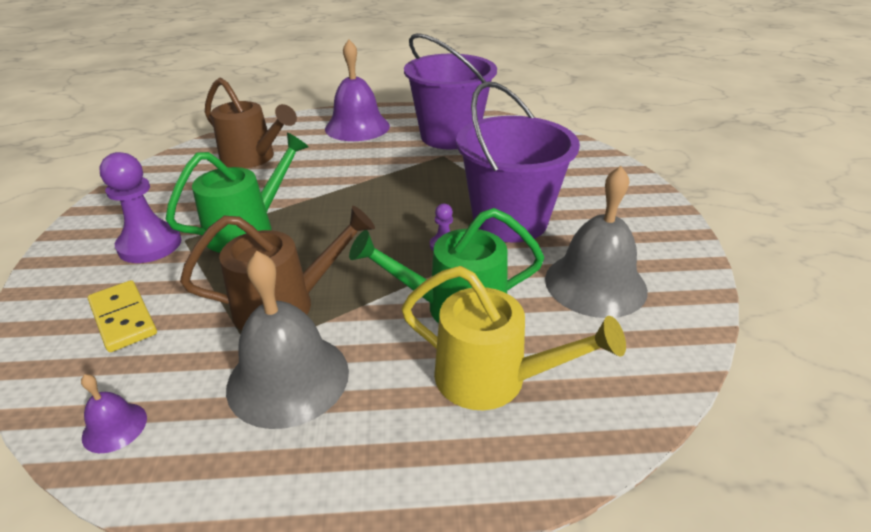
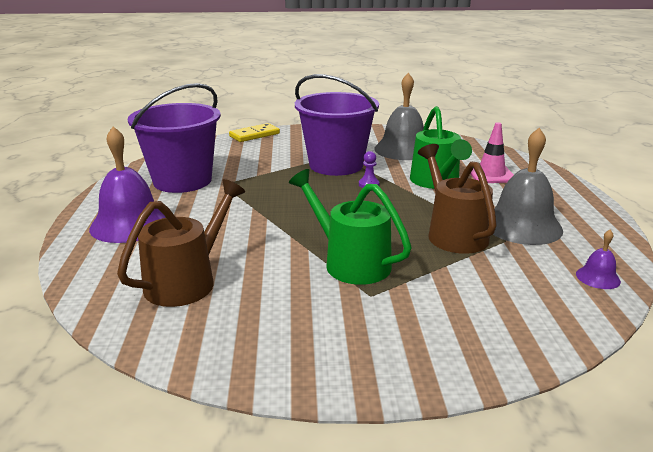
camera: 90 degrees left, 10 degrees down
(123, 318) = (497, 302): yellow domino -> yellow domino (254, 135)
(150, 245) = (383, 315): purple pawn -> none
(494, 379) = (491, 174): yellow watering can -> pink traffic cone

